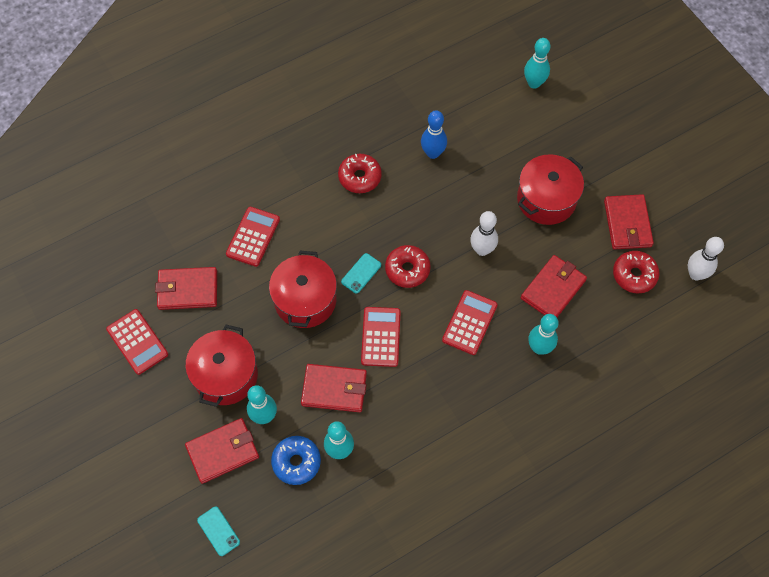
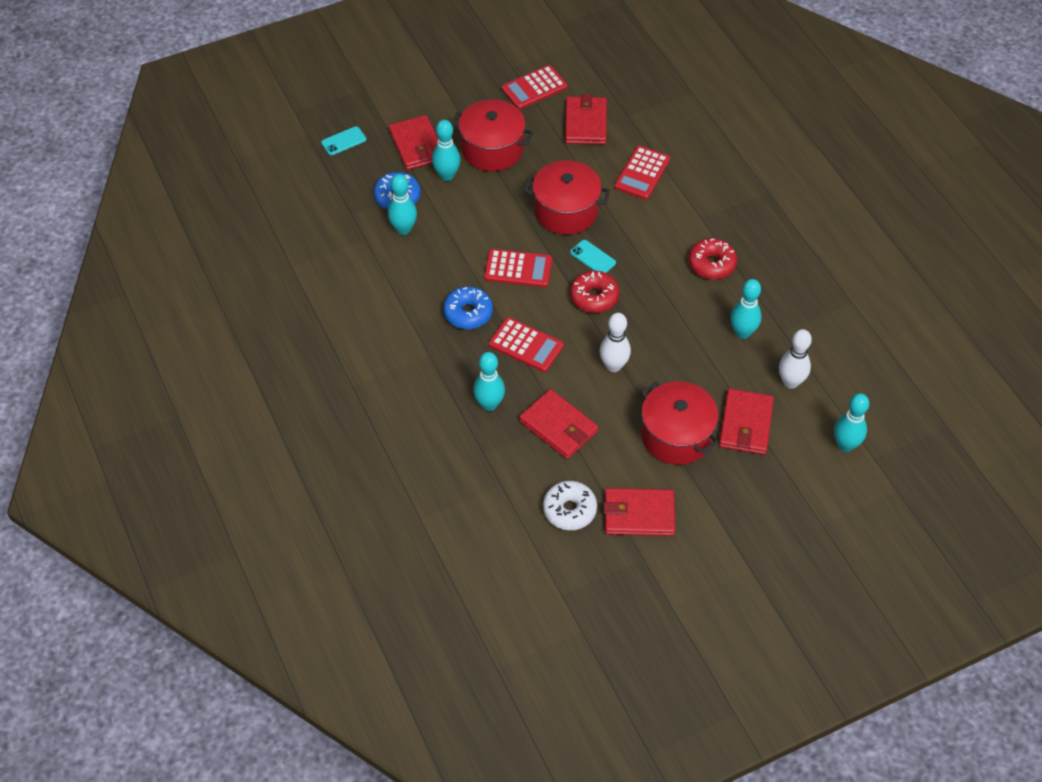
camera: 95 degrees right, 10 degrees down
(253, 237) = (642, 173): red calculator -> red calculator turned 90 degrees clockwise
(334, 389) = (466, 228): red wallet -> red wallet (745, 424)
(433, 153) = (742, 332): blue bowling pin -> turquoise bowling pin
(439, 376) = (468, 313): none -> blue donut
(634, 275) = (569, 510): red donut -> white donut
(695, 274) = (565, 575): white bowling pin -> white bowling pin (790, 382)

